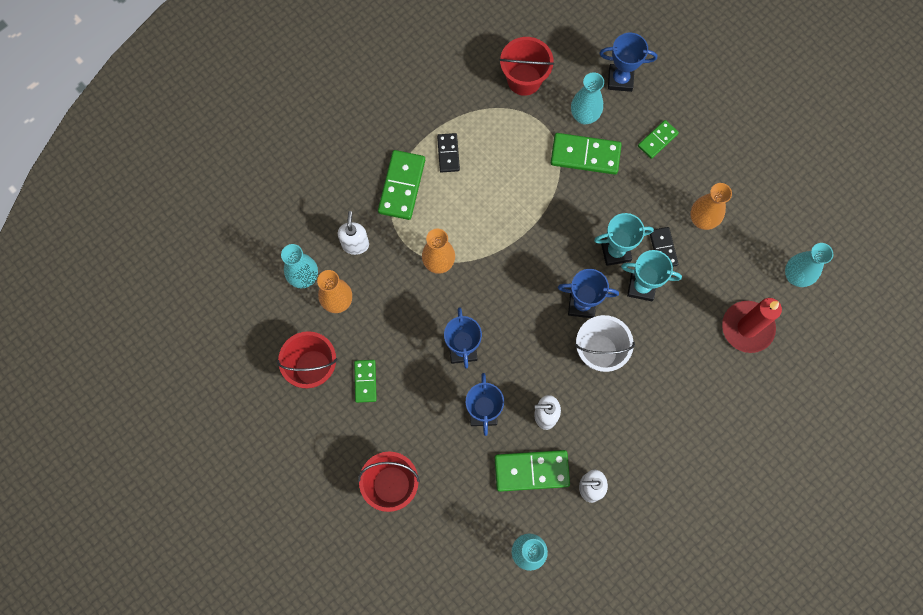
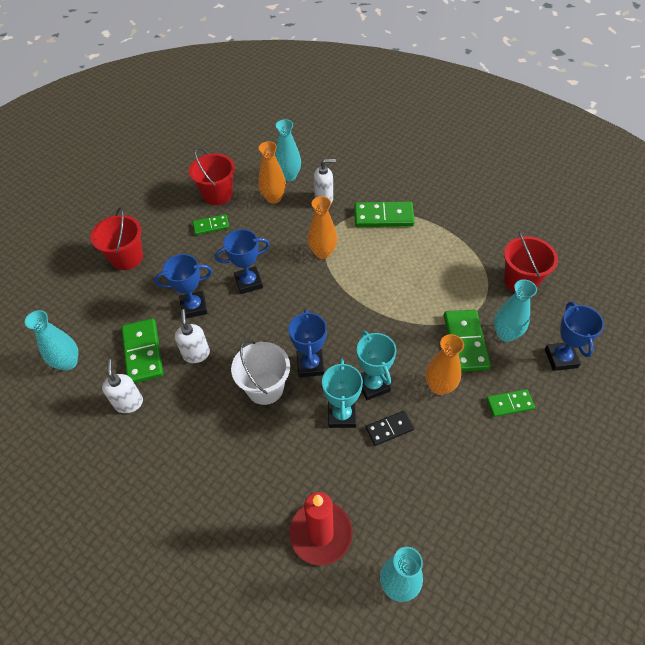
camera: 80 degrees right, 20 degrees down
(448, 153) = (424, 240): black domino -> none
(657, 140) = (509, 404): green domino -> green domino turned 45 degrees counterclockwise
(702, 220) = (434, 463): orange vase -> orange vase (439, 386)

